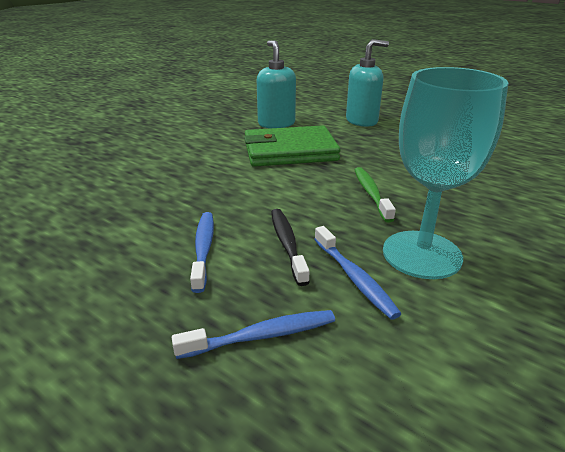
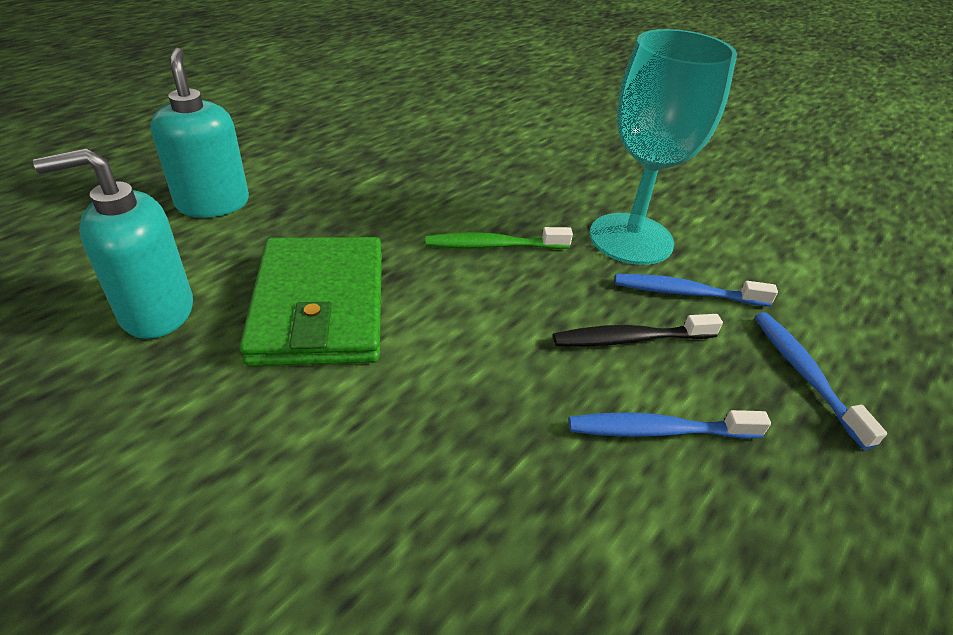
camera: 90 degrees left, 10 degrees up
(354, 278) = (686, 293): blue toothbrush -> blue toothbrush turned 150 degrees counterclockwise

